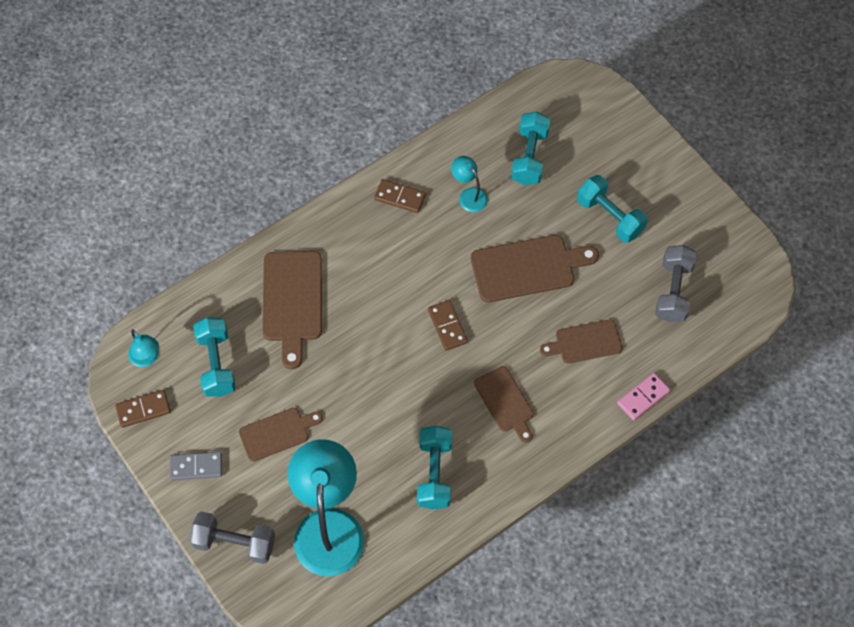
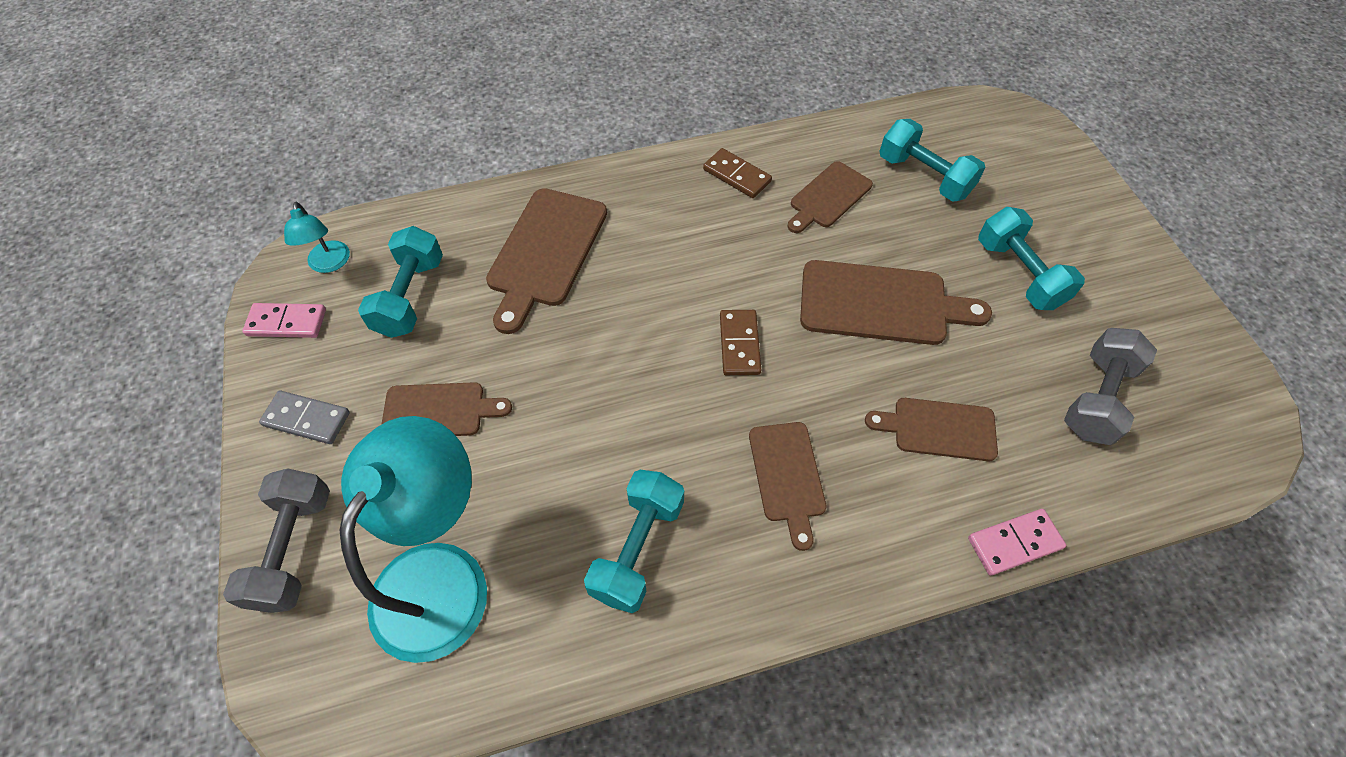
camera: 20 degrees right, 5 degrees down
(143, 409) = (286, 323): brown domino -> pink domino
(234, 543) = (293, 549): grey dumbbell -> grey dumbbell turned 60 degrees clockwise
(469, 195) = (828, 197): turquoise lamp -> brown cutting board
(529, 157) = (924, 176): turquoise dumbbell -> turquoise dumbbell turned 75 degrees counterclockwise

